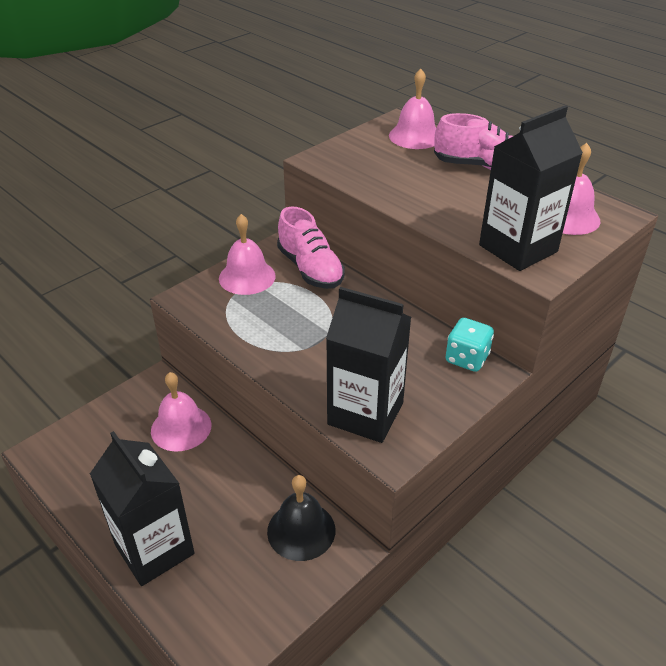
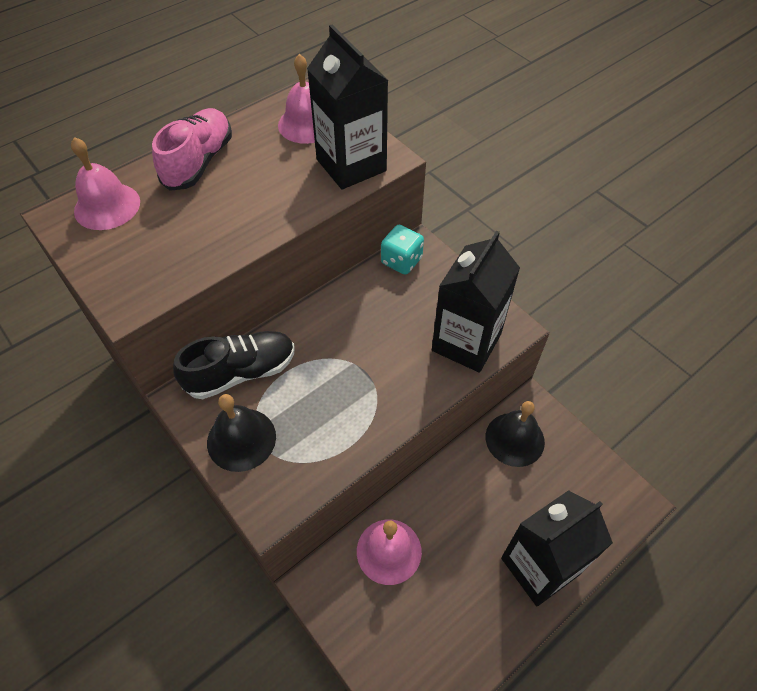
camera: 85 degrees left, 15 degrees up
(247, 277) = (241, 439): pink bell -> black bell
(310, 269) = (241, 372): pink shoe -> black shoe

